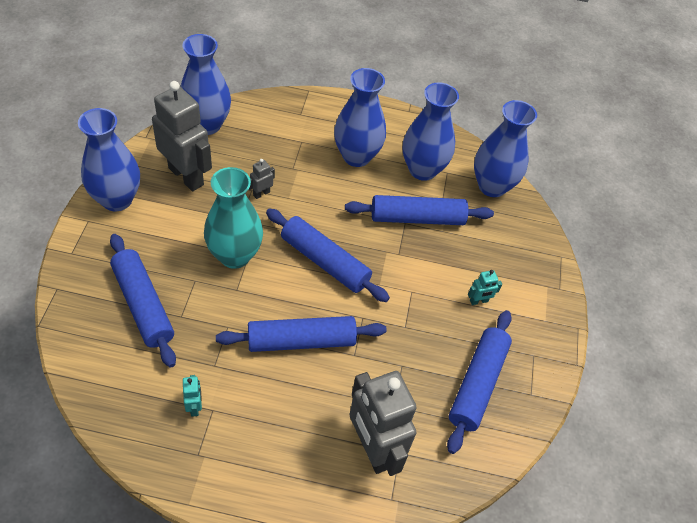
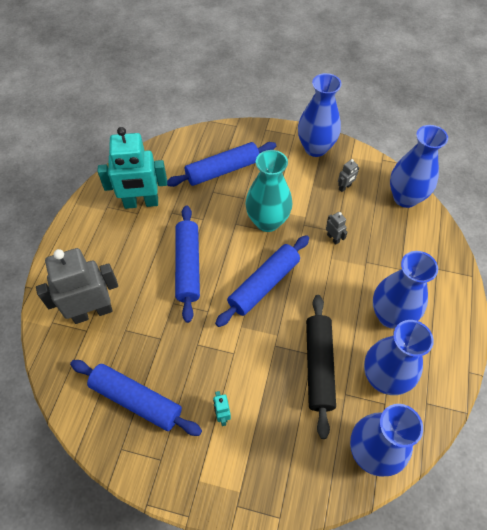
camera: 100 degrees right, 5 degrees up
(186, 176) = (345, 187): grey robot -> grey robot, size x0.41
(194, 407) = (141, 203): turquoise robot -> turquoise robot, size x2.44
(417, 218) = (319, 366): blue rolling pin -> black rolling pin

